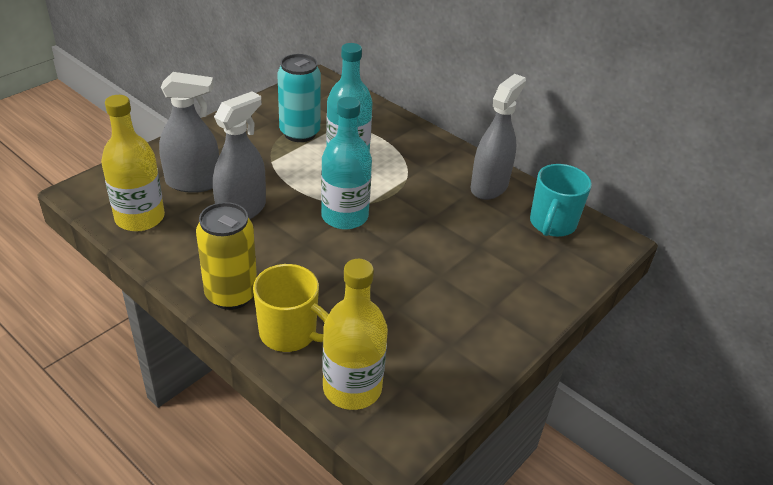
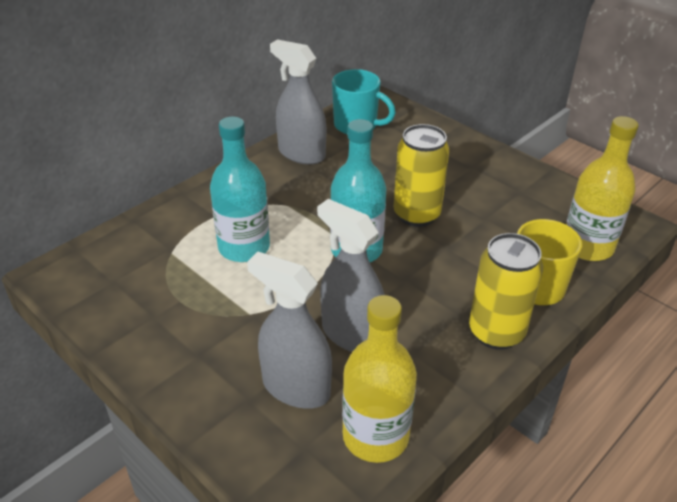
camera: 85 degrees left, 0 degrees up
(193, 182) = (296, 388): grey spray bottle -> grey spray bottle turned 60 degrees counterclockwise
(300, 133) = (187, 289): turquoise can -> none
(399, 257) = (416, 214): none -> yellow can

